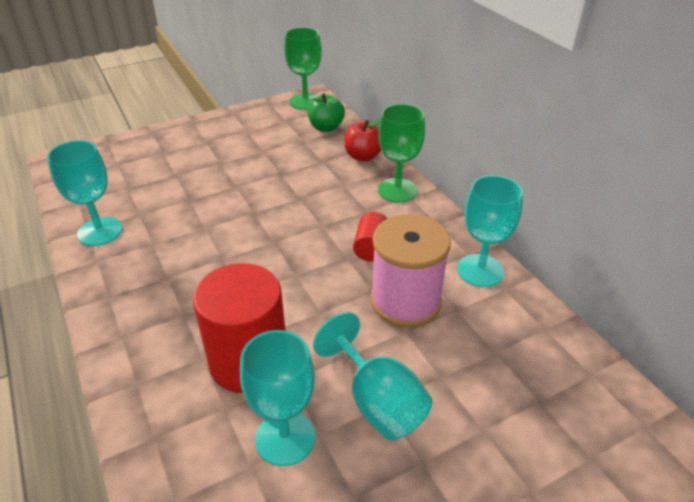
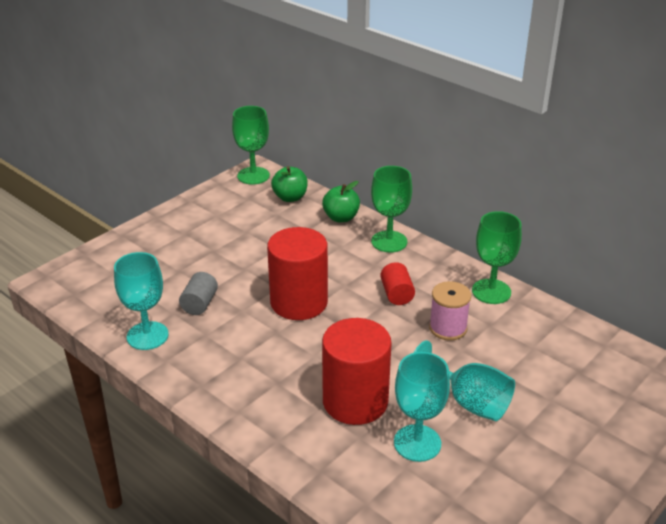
camera: 20 degrees left, 5 degrees down
(170, 211) = (199, 304): none -> grey cylinder
(264, 233) = (299, 302): none -> red cylinder
(363, 156) = (341, 218): red apple -> green apple
(405, 301) = (448, 328): pink spool -> pink spool, size x0.64
(480, 270) = (491, 291): turquoise goblet -> green goblet

